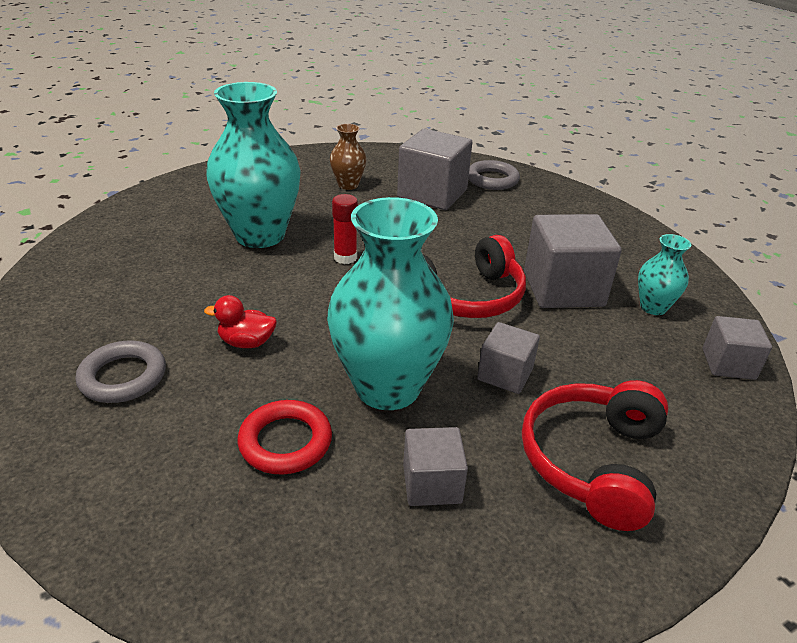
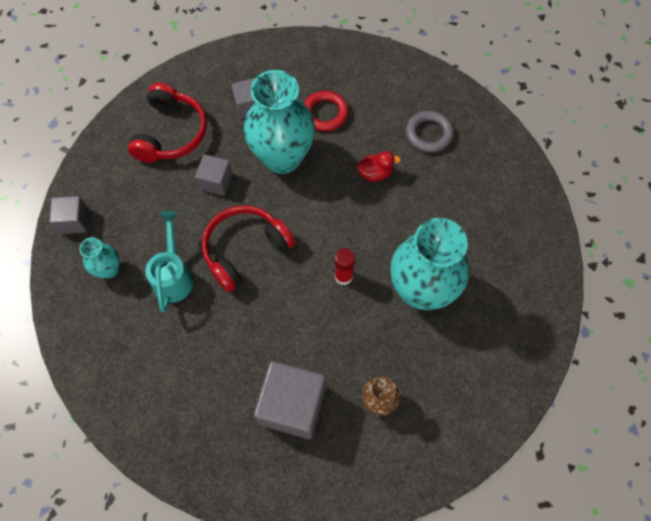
camera: 170 degrees right, 30 degrees up
(492, 179) = (234, 457): grey ring -> none
(563, 289) = (173, 276): grey cube -> turquoise watering can

